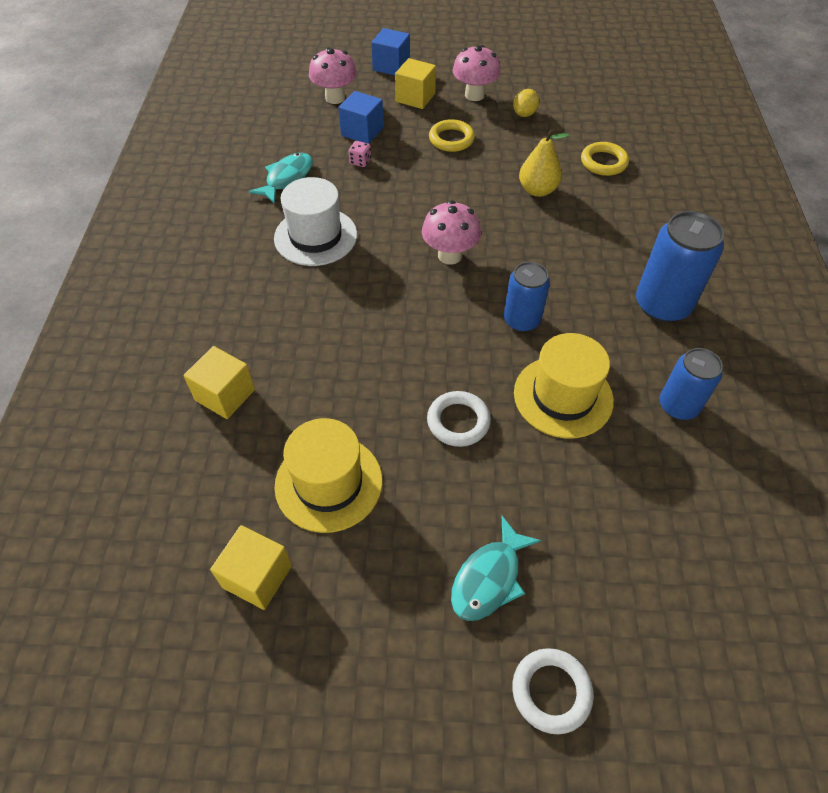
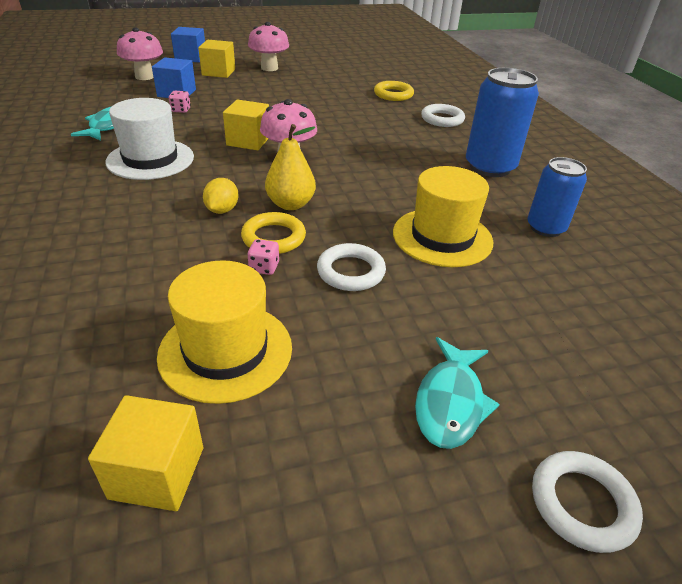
camera: 20 degrees left, 15 degrees down
(225, 395) = (73, 293): yellow cube -> yellow cube (248, 141)
(383, 400) = (264, 267): none -> pink dice
(451, 139) = (260, 92): yellow ring -> yellow ring (273, 237)
(521, 320) = (376, 191): blue can -> none
(524, 114) = (316, 75): yellow lemon -> yellow lemon (222, 210)
(537, 190) = (348, 113): yellow pear -> yellow pear (290, 204)
(644, 215) = (442, 119): none -> white ring

